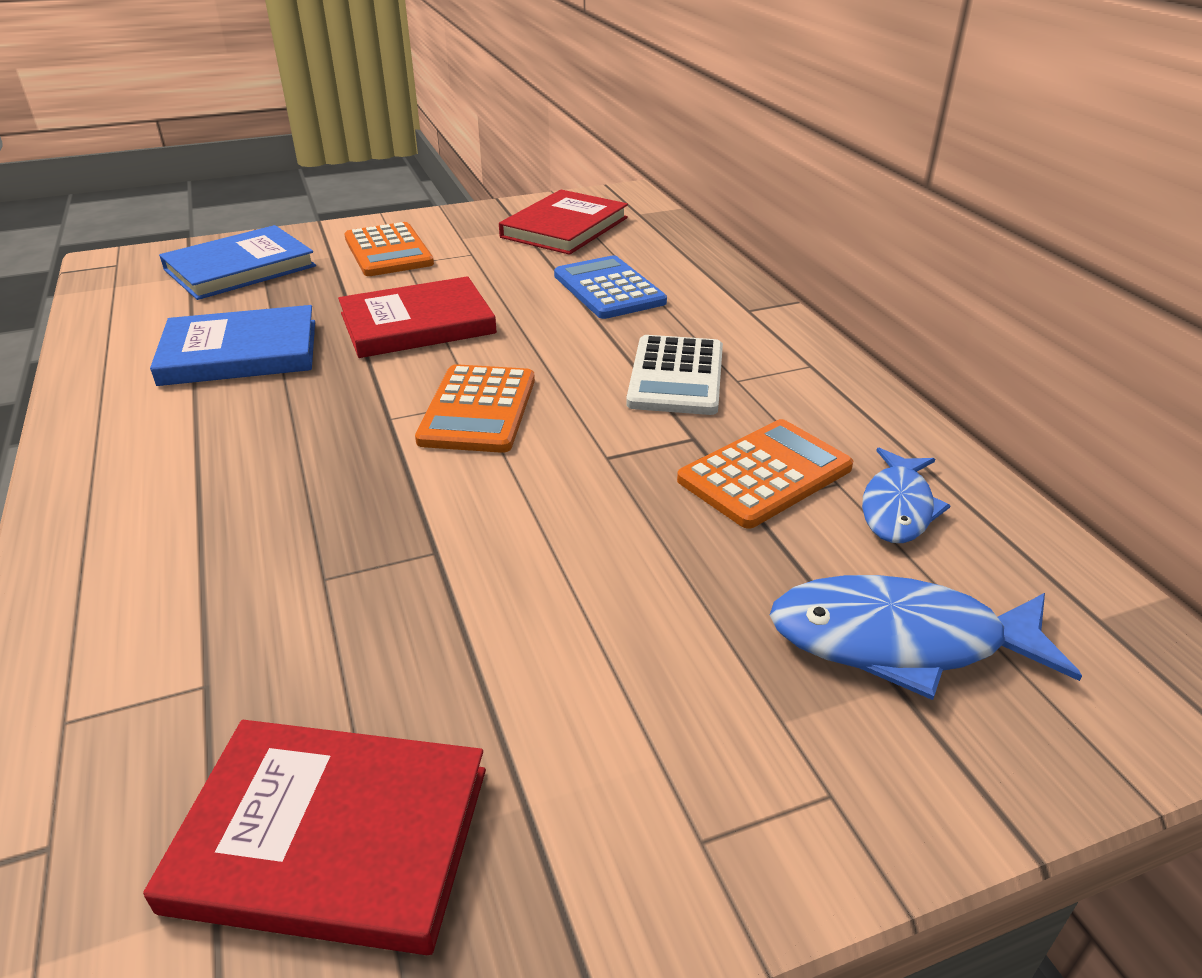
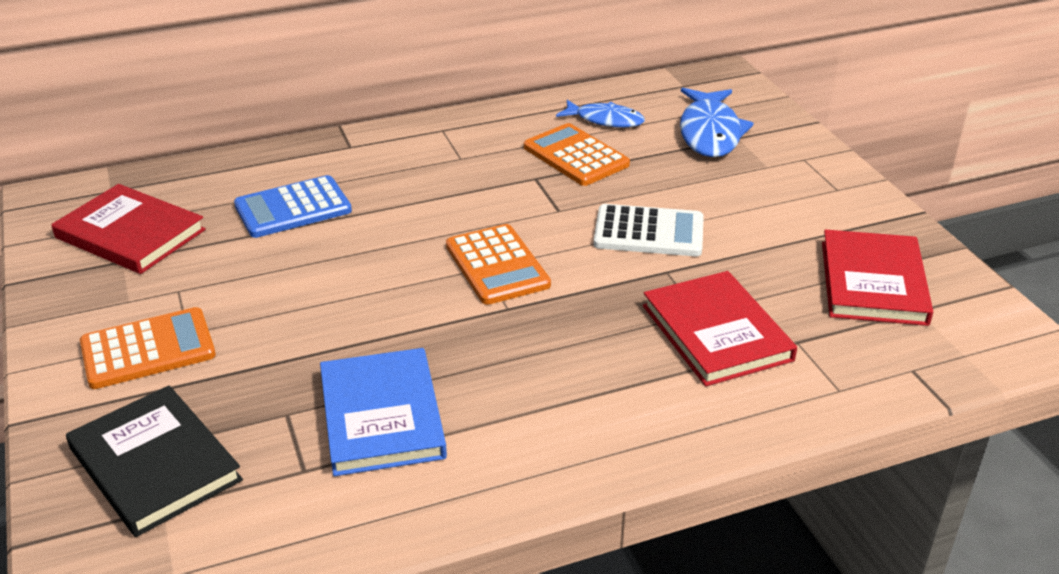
camera: 90 degrees left, 0 degrees up
(240, 268) = (155, 464): blue book -> black book
(417, 323) = (340, 310): red book -> red book (716, 333)
(478, 410) = (497, 265): orange calculator -> orange calculator turned 60 degrees clockwise
(676, 376) = (453, 181): white calculator -> white calculator (649, 232)

